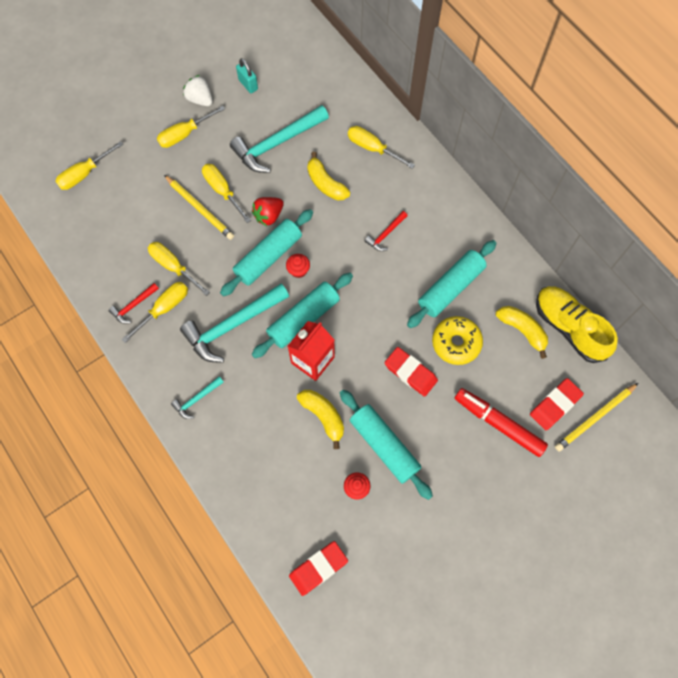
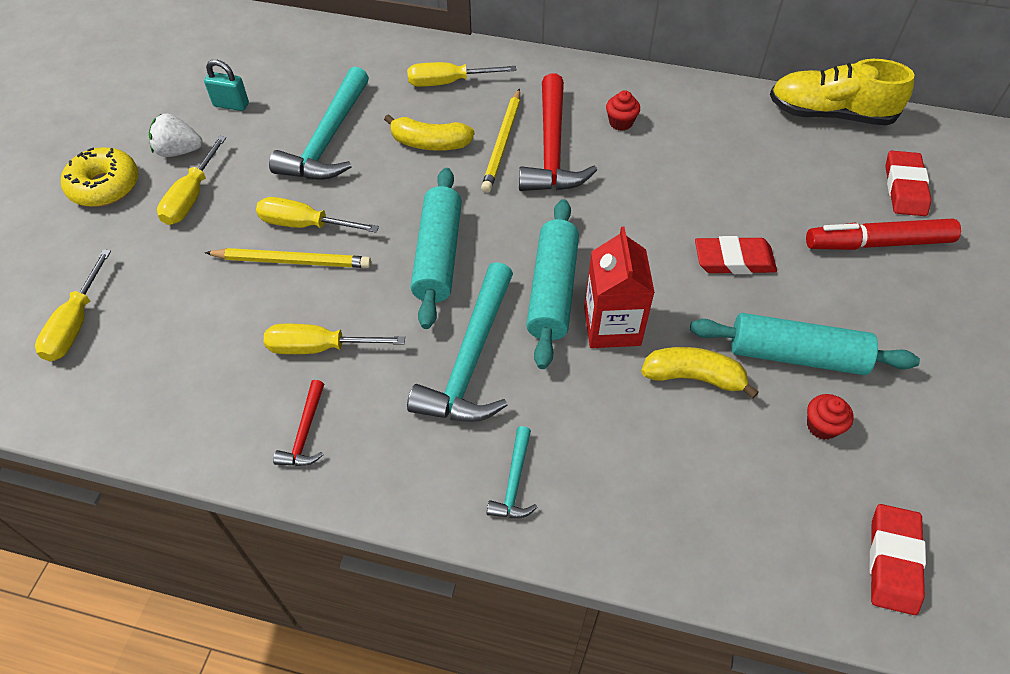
camera: 40 degrees left, 15 degrees down
(164, 308) = (355, 404): yellow screwdriver -> none
(268, 216) = (393, 214): red strawberry -> none
(298, 270) = (490, 245): red cupcake -> red cupcake (620, 122)
(385, 234) = (552, 149): red hammer -> red hammer, size x2.08
(450, 288) = (678, 154): turquoise rolling pin -> none
(456, 343) = (744, 199): yellow donut -> yellow donut (105, 186)
(522, 330) = (792, 145): yellow banana -> none
(595, 418) = (952, 173): yellow pencil -> yellow pencil (502, 143)

